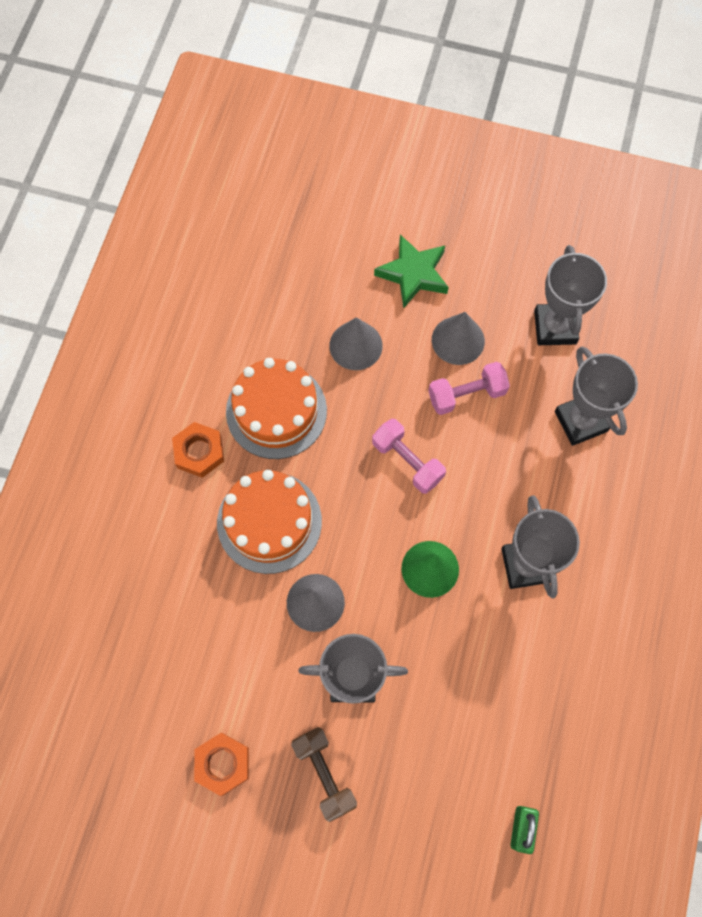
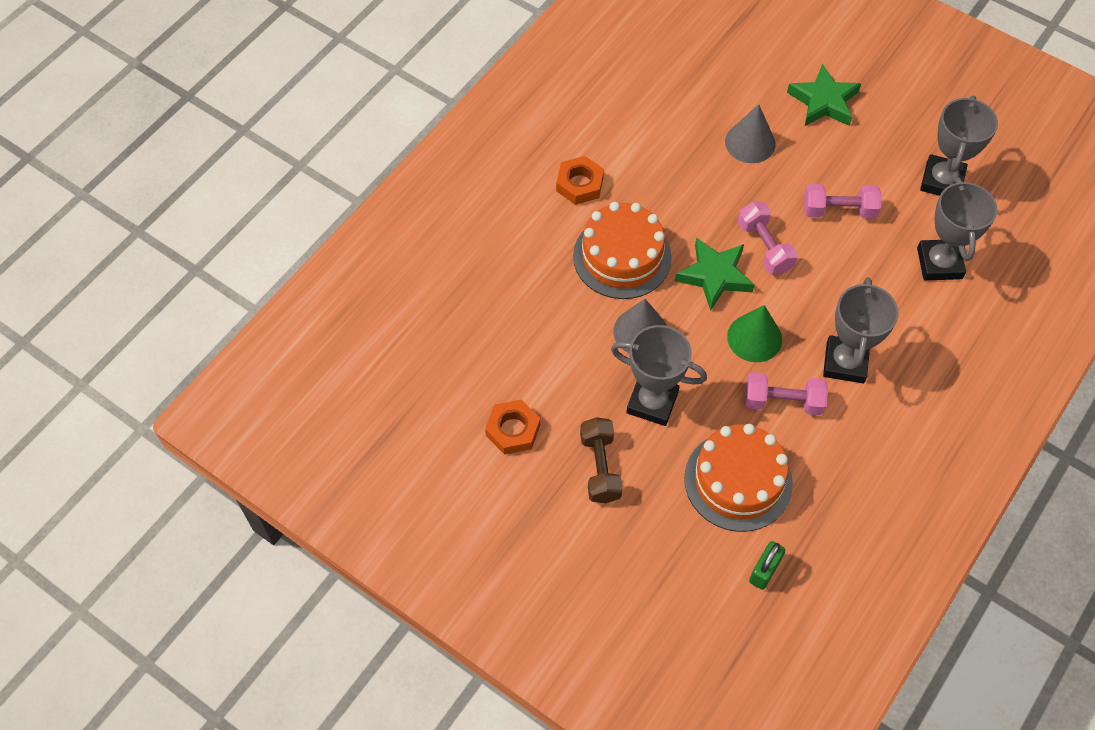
camera: 20 degrees right, 10 degrees down
(276, 411) = (659, 173): orange cake -> orange cake (738, 481)
(369, 512) = (715, 276): none -> green star
(458, 340) = (846, 165): grey cone -> none
(480, 631) = (783, 401): none -> pink dumbbell

